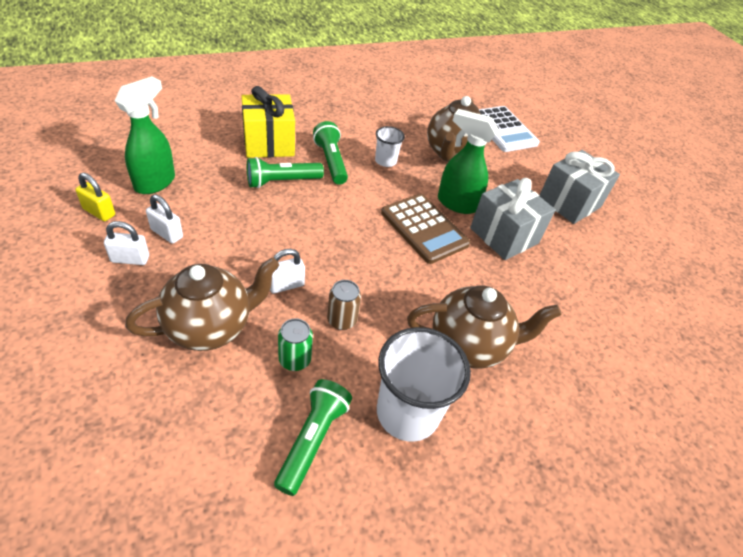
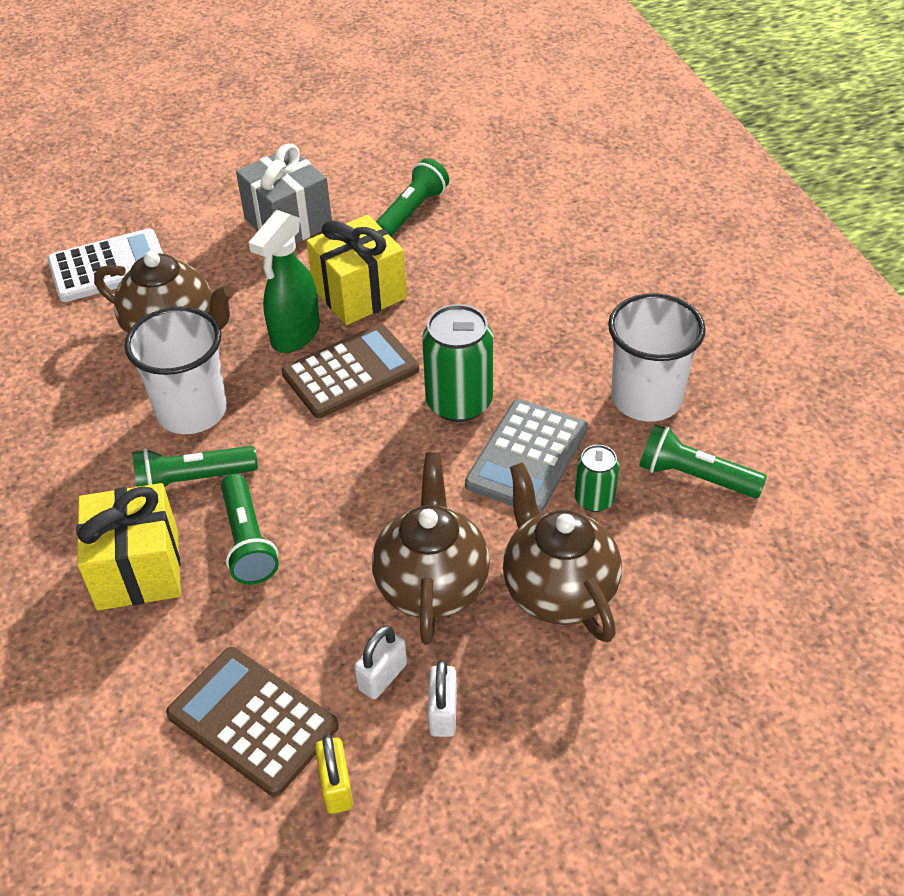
camera: 80 degrees left, 0 degrees up
(99, 212) = (336, 787): yellow padlock -> yellow padlock turned 45 degrees counterclockwise
(155, 182) = (253, 720): green spray bottle -> brown calculator
(286, 285) = (474, 517): white padlock -> none
(342, 320) = (527, 457): brown can -> grey calculator
(385, 161) = (192, 411): white cup -> white cup, size x1.93
(397, 284) = (459, 402): none -> green can
(469, 345) = (548, 342): brown teapot -> brown teapot (432, 585)
(504, 235) = (359, 293): grey gift -> yellow gift
(605, 268) = (412, 212): none -> green flashlight

